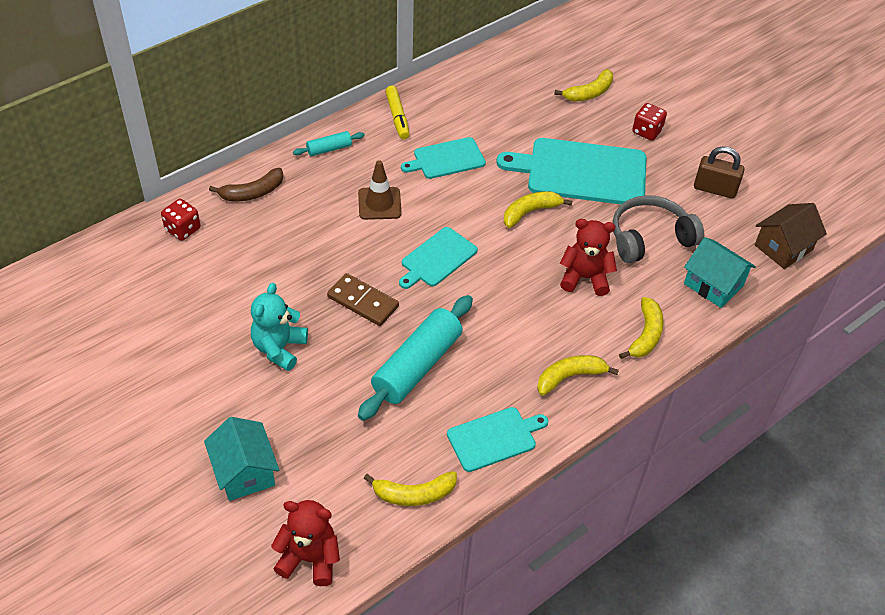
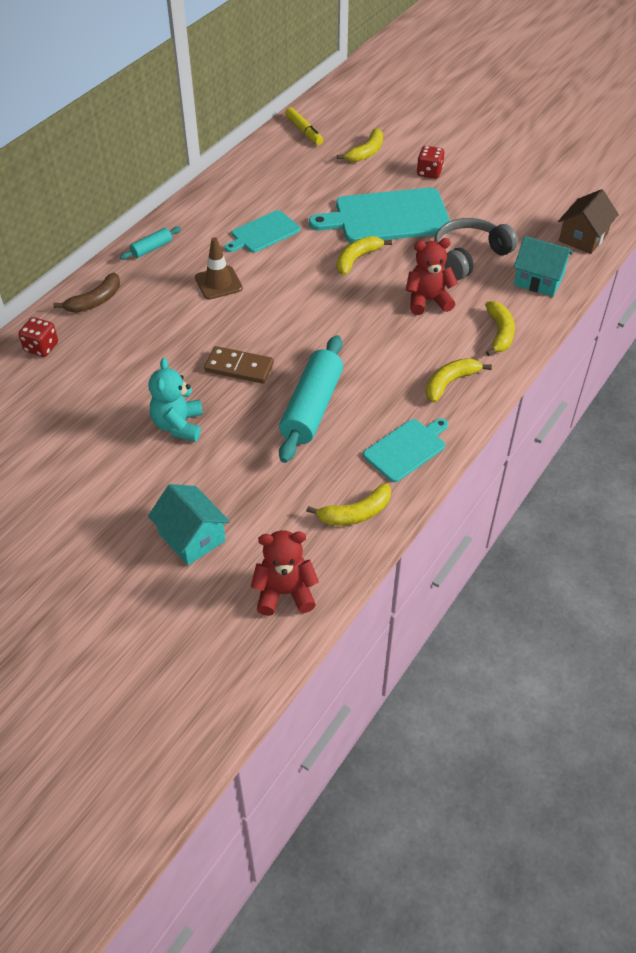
camera: 15 degrees left, 0 degrees up
(397, 117) = (203, 208): yellow marker -> yellow marker (304, 131)
(437, 258) = (291, 316): turquoise cutting board -> none
(714, 189) = (506, 205): brown padlock -> none

